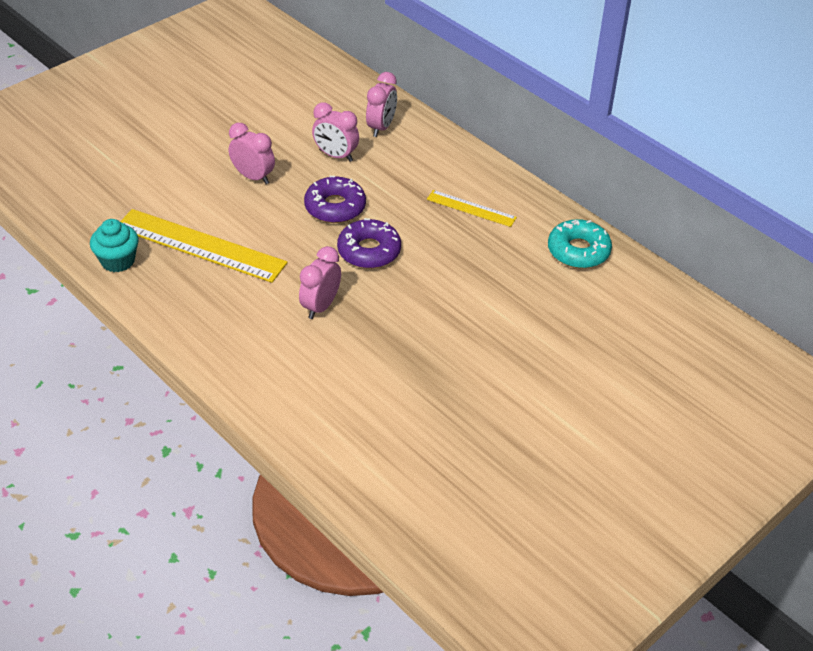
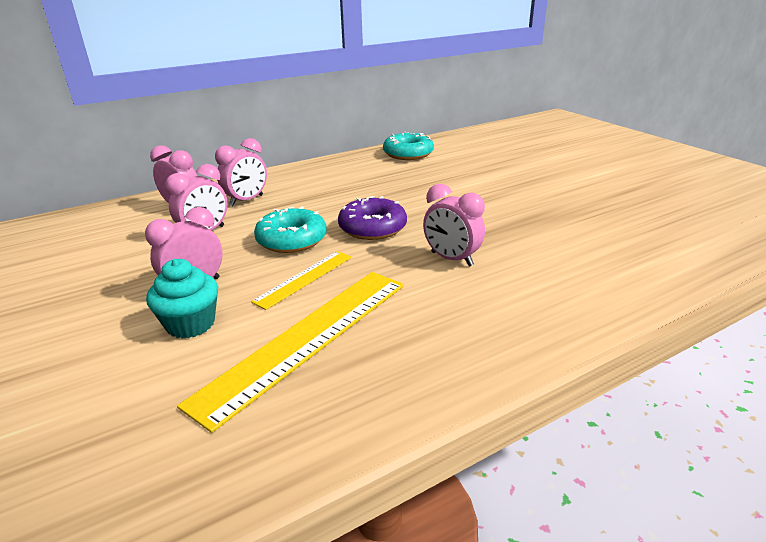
camera: 75 degrees left, 15 degrees down
(118, 261) = (301, 432): turquoise cupcake -> turquoise cupcake (190, 324)
(335, 207) = (291, 239): purple donut -> turquoise donut
(406, 160) = (246, 200): none -> pink clock
(471, 208) = (336, 181): yellow ruler -> yellow ruler (304, 278)

